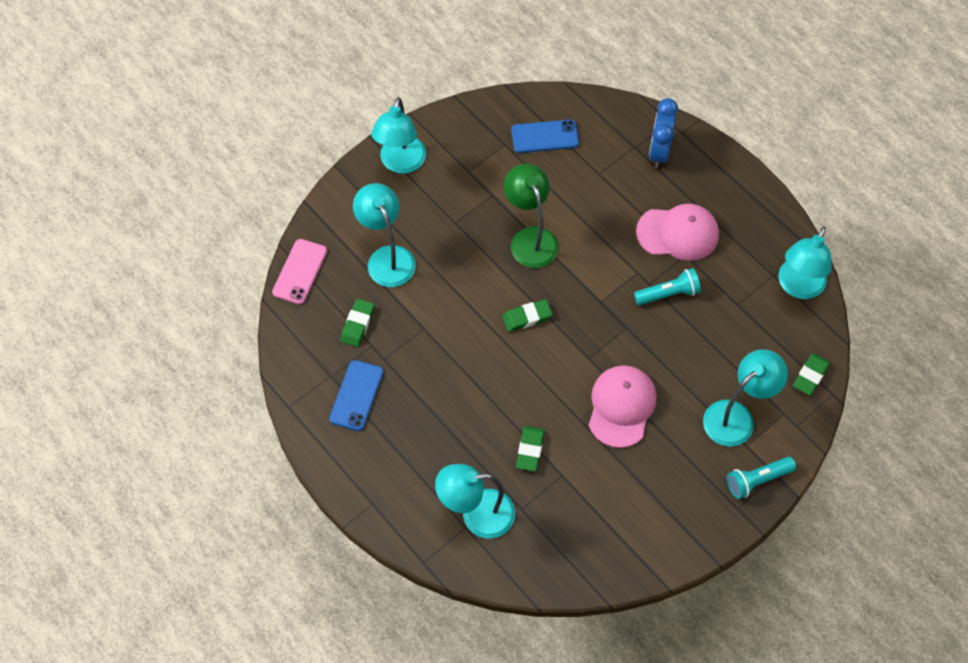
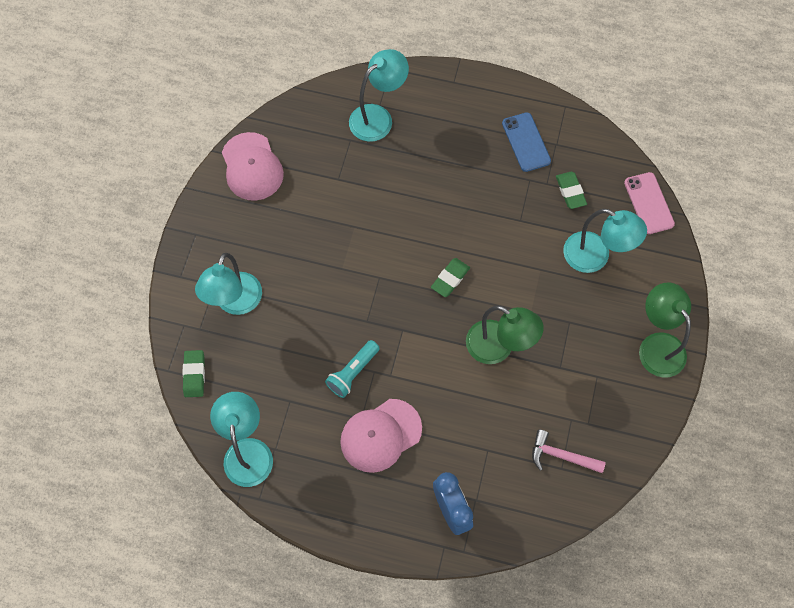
camera: 145 degrees right, 5 degrees up
(401, 163) = (657, 345): turquoise lamp -> green lamp
(530, 450) = (373, 182): green eraser -> none
(545, 136) = (561, 455): blue phone -> pink hammer
(621, 406) = (328, 255): pink cap -> pink cap (252, 167)
(757, 480) = (192, 263): turquoise flashlight -> none

